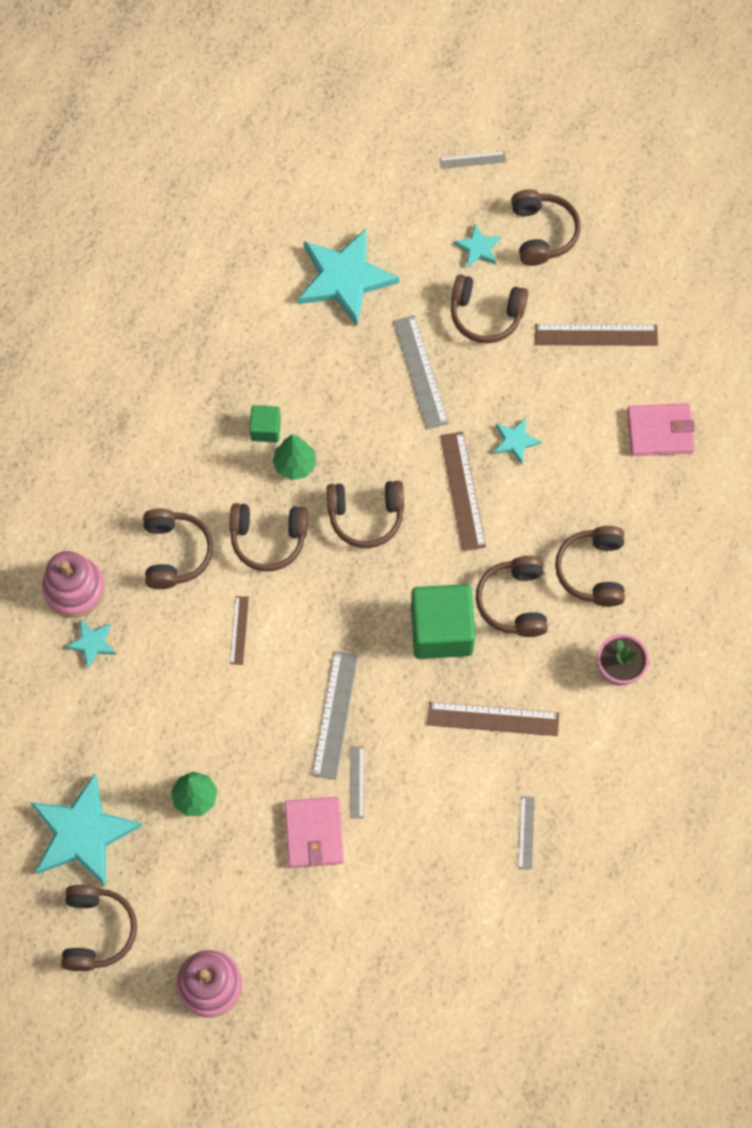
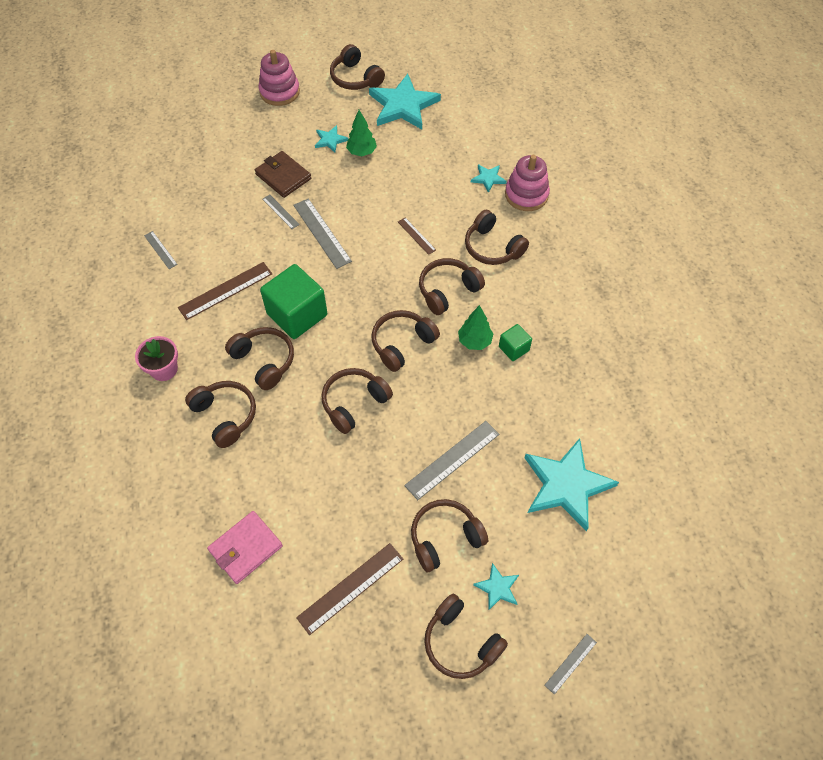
camera: 140 degrees right, 10 degrees down
(314, 833) = (283, 176): pink wallet -> brown wallet
(420, 372) = (452, 459): grey ruler -> grey ruler turned 75 degrees counterclockwise
(462, 491) = (354, 403): brown ruler -> brown headphones
(515, 441) = (346, 462): turquoise star -> turquoise star (330, 140)

